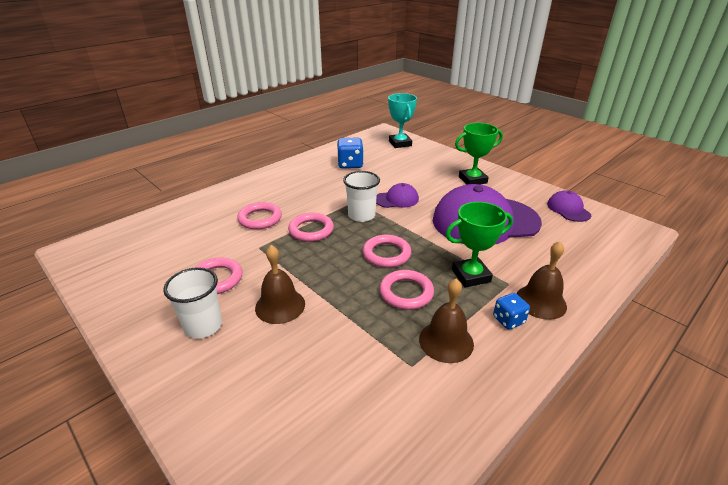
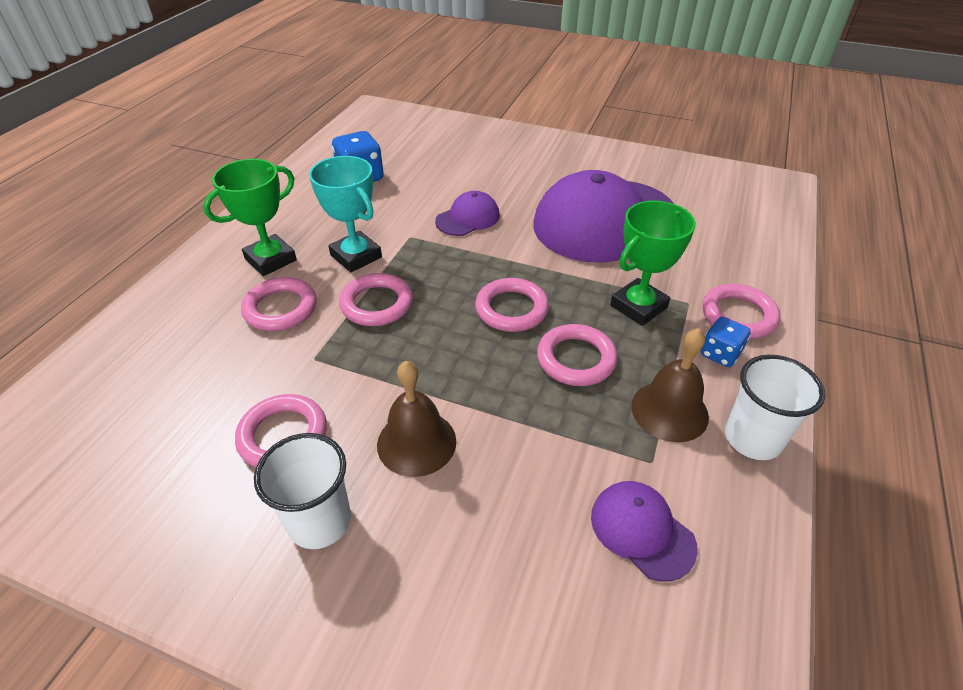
camera: 25 degrees left, 10 degrees up
(361, 215) = (435, 258): white cup -> white cup (753, 438)
(400, 143) = (411, 125): turquoise trophy -> turquoise trophy (356, 256)
(472, 180) = (549, 161): green trophy -> green trophy (270, 259)
(540, 301) = (738, 315): brown bell -> pink ring
(568, 209) = (689, 176): purple cap -> purple cap (642, 531)

